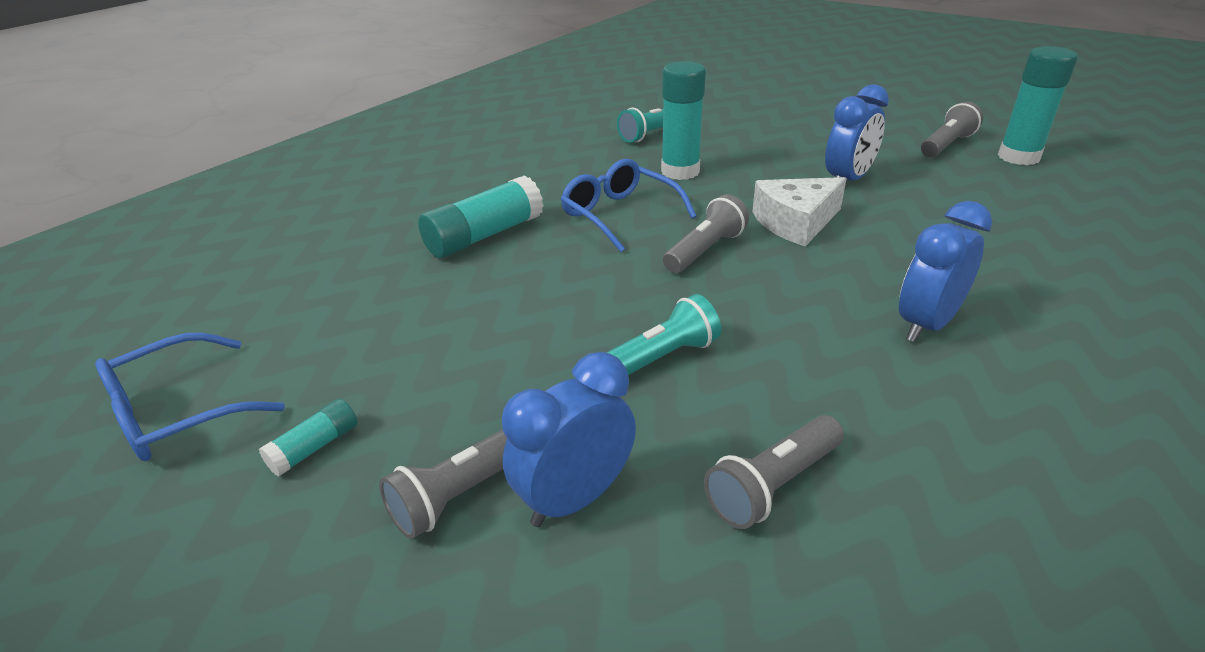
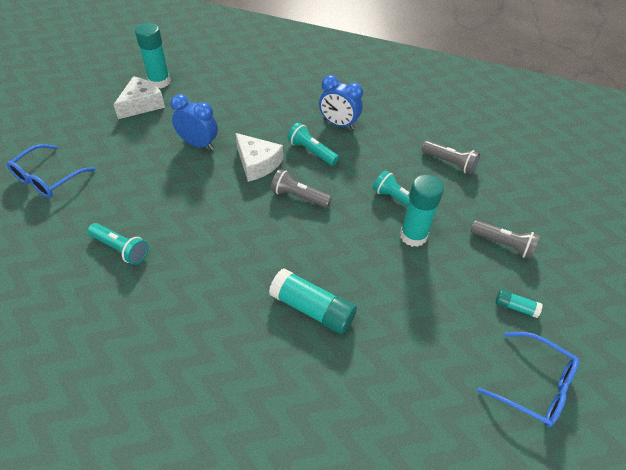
camera: 110 degrees left, 15 degrees up
(575, 498) = (486, 211): blue clock -> none
(619, 215) = (265, 242): blue glasses -> blue glasses (48, 178)
(680, 171) = (194, 221): turquoise glue stick -> turquoise glue stick (413, 236)
(827, 278) = (311, 151): none -> turquoise flashlight
(947, 145) = (142, 104): grey flashlight -> white cheese

